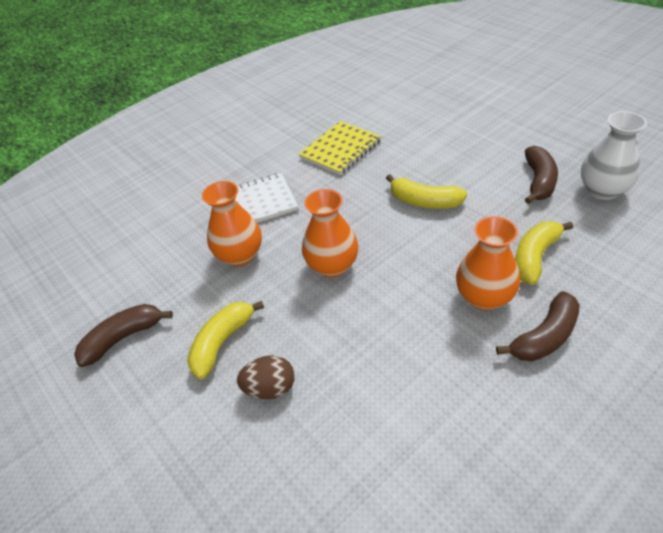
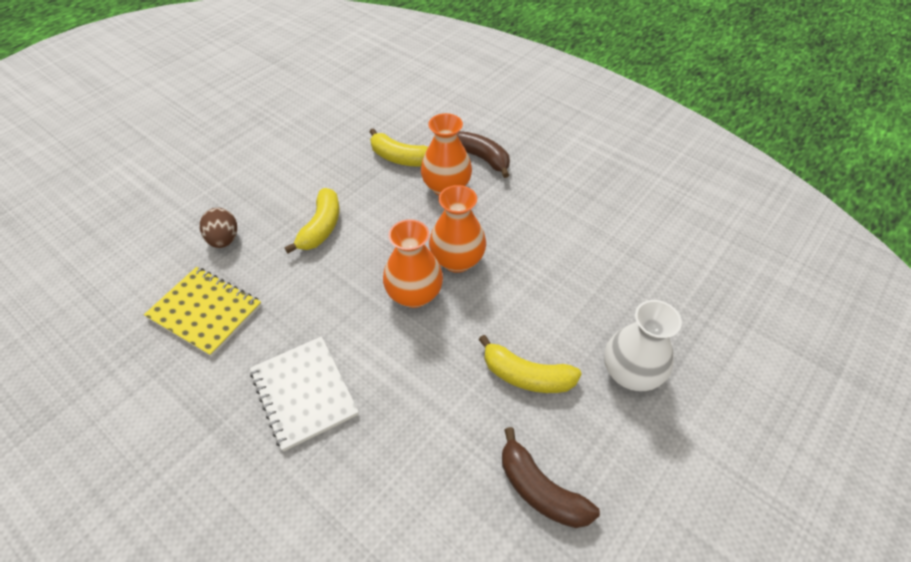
camera: 105 degrees left, 5 degrees up
(240, 255) = (400, 389): orange vase -> orange vase (457, 260)
(270, 388) = (567, 322): brown egg -> brown egg (224, 240)
(539, 181) = (303, 150): brown banana -> none
(602, 190) = (321, 116): white vase -> white vase (630, 373)

